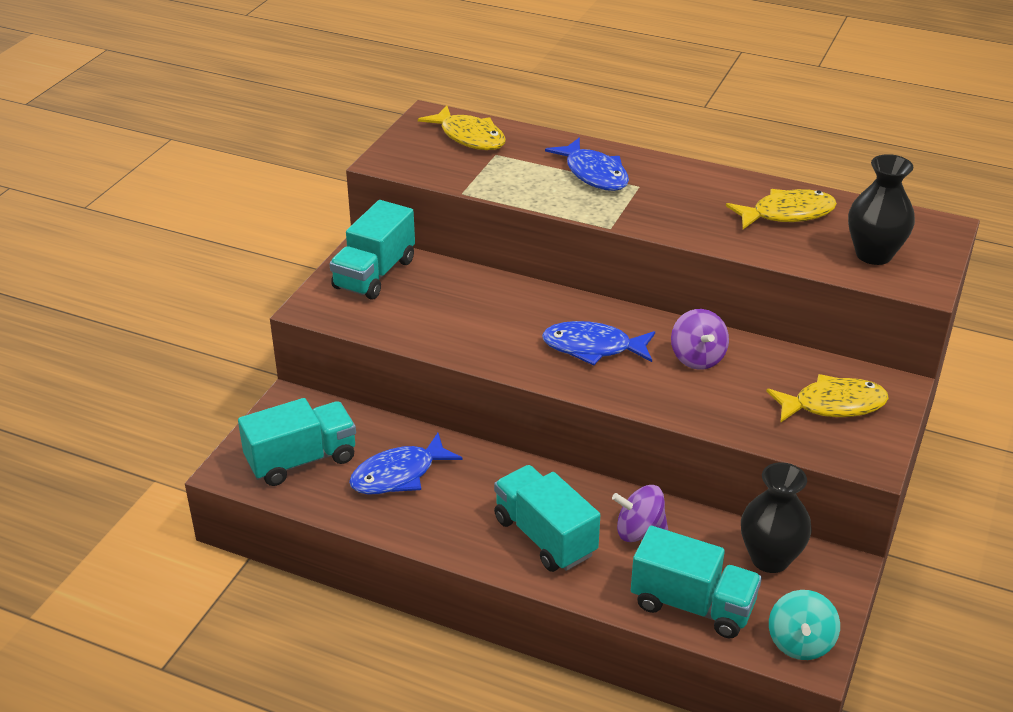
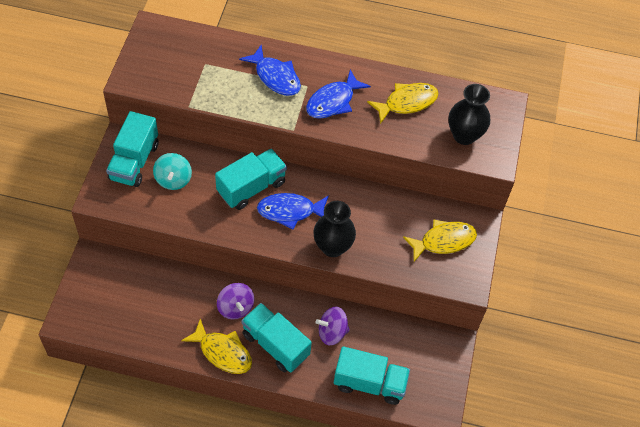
camera: 15 degrees left, 20 degrees up
(301, 460) = (111, 305): turquoise truck -> turquoise truck (251, 187)
(399, 475) = (176, 309): blue fish -> blue fish (333, 101)
(469, 137) = (183, 47): yellow fish -> yellow fish (222, 352)
(697, 358) = (357, 212): purple spinning top -> purple spinning top (235, 307)
(770, 558) = (411, 342): black vase -> black vase (332, 247)
(800, 642) = (433, 400): turquoise spinning top -> turquoise spinning top (173, 179)

